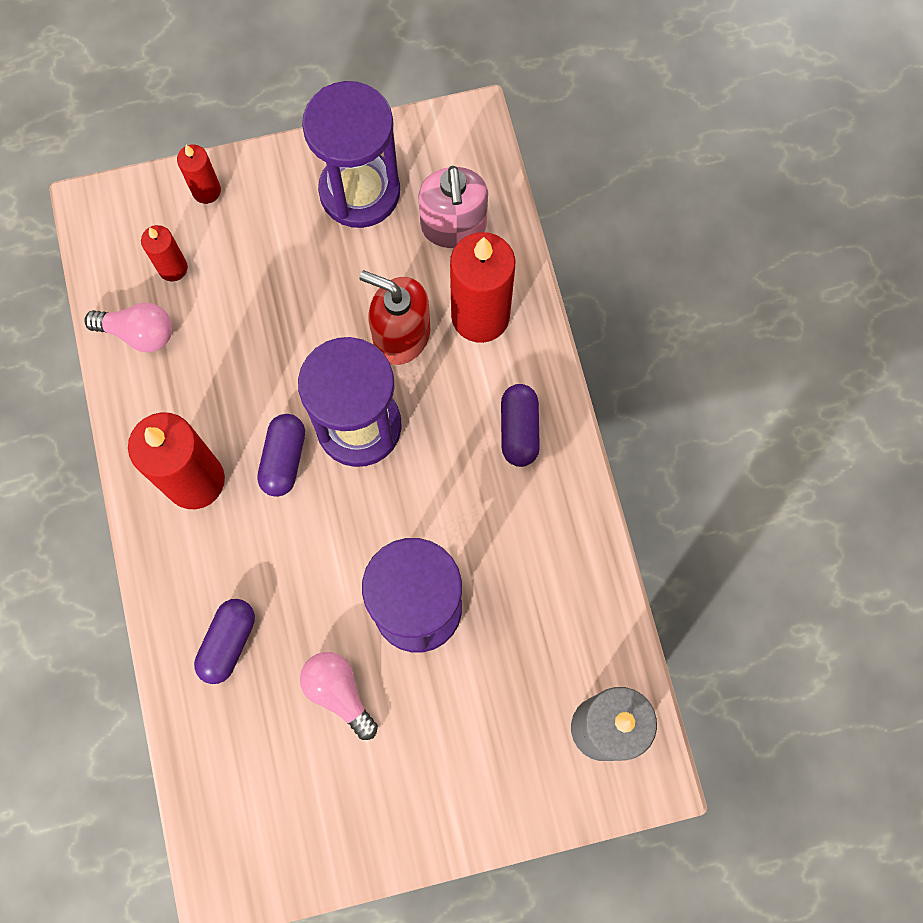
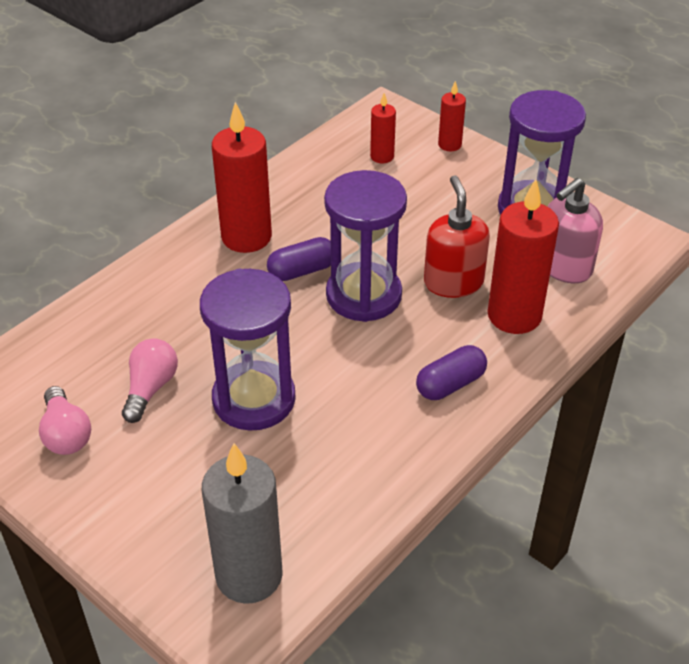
camera: 55 degrees right, 30 degrees down
(138, 333) = (323, 164): pink light bulb -> pink light bulb (66, 434)
(228, 643) = (142, 311): purple capsule -> none

